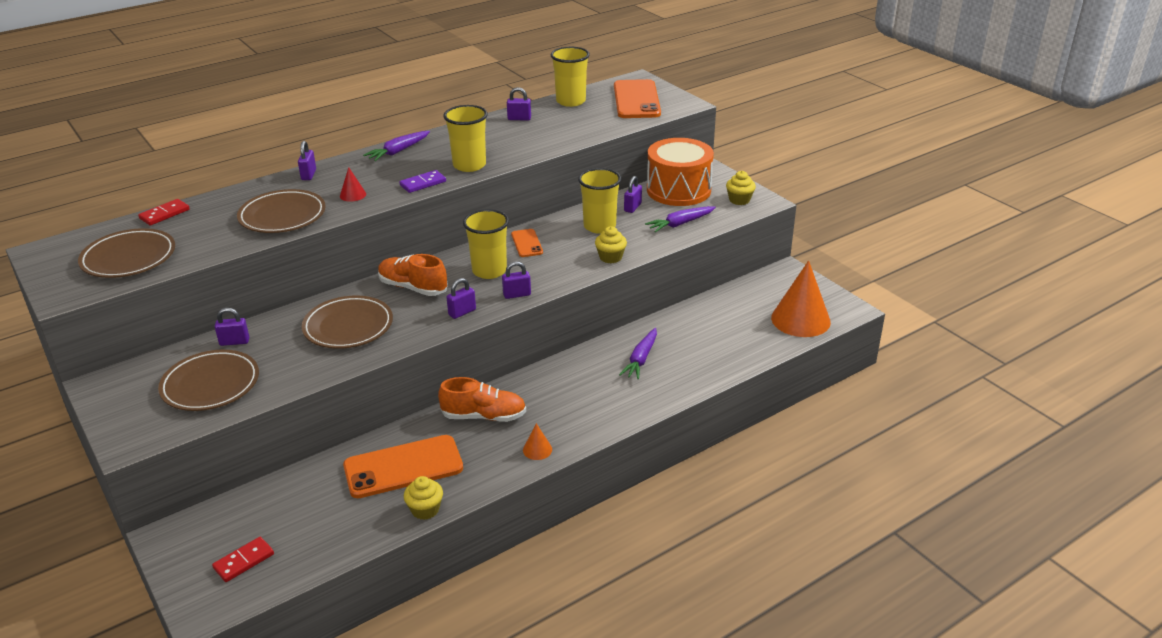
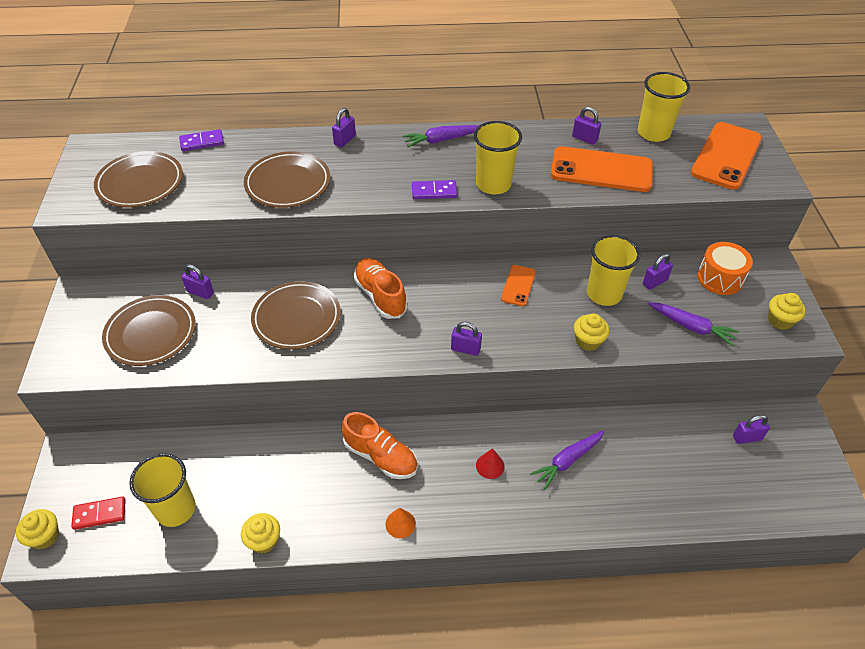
camera: 30 degrees right, 15 degrees up
(164, 214) = (202, 142): red domino -> purple domino
(199, 600) = (45, 536): none -> yellow cupcake
(353, 195) = (363, 181): red cone -> red cone (490, 466)
(403, 467) = (278, 479): orange phone -> orange phone (601, 170)
(462, 312) = (402, 348): purple padlock -> purple padlock (747, 438)
(489, 271) = (460, 306): yellow cup -> yellow cup (176, 509)
(678, 190) = (720, 278): orange drum -> orange drum, size x0.61
(680, 224) = (691, 327): purple carrot -> purple carrot turned 150 degrees counterclockwise
(800, 319) = (771, 492): orange cone -> none

